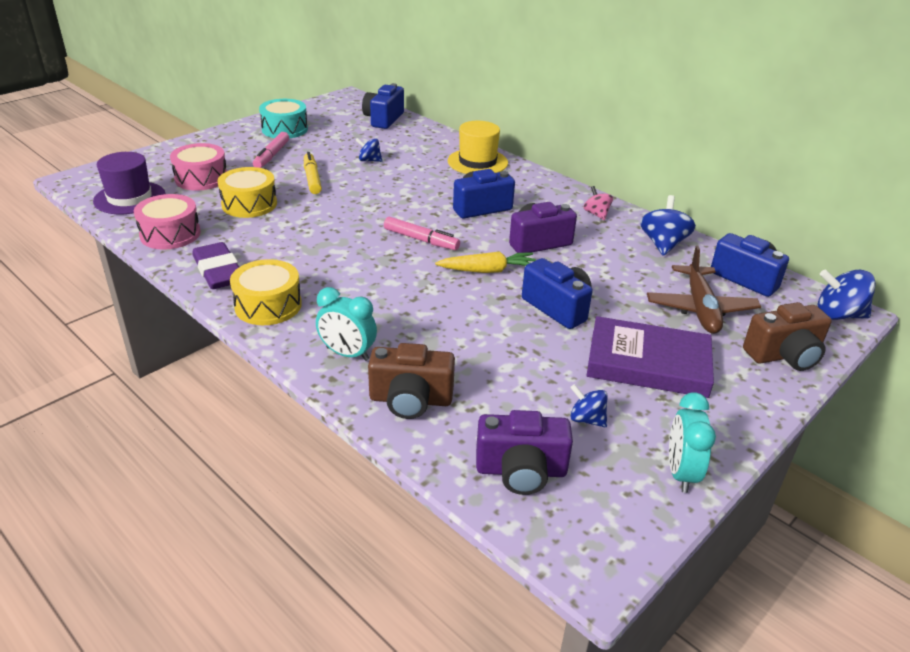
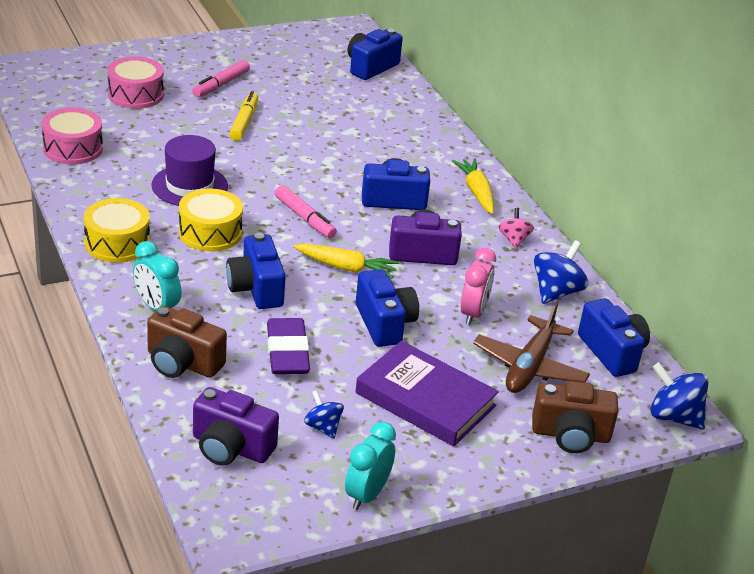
camera: 20 degrees right, 0 degrees up
(129, 198) = (57, 100): purple hat -> purple hat (189, 186)
(218, 271) = (94, 198): purple eraser -> purple eraser (287, 352)
(249, 204) = (164, 135): yellow drum -> yellow drum (210, 233)
(285, 129) = (255, 55): turquoise drum -> none
(369, 160) = (318, 115): blue spinning top -> none
(426, 310) = (256, 288): none -> blue camera
(477, 162) = (434, 146): yellow hat -> none
(538, 187) = (476, 192): none -> yellow carrot
(619, 278) = (473, 313): none -> pink clock

